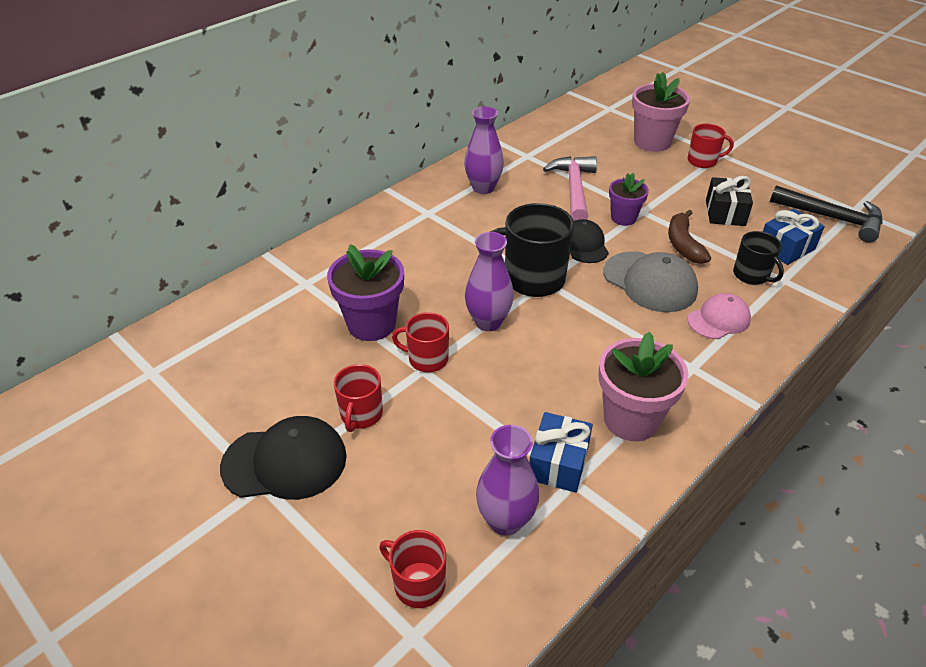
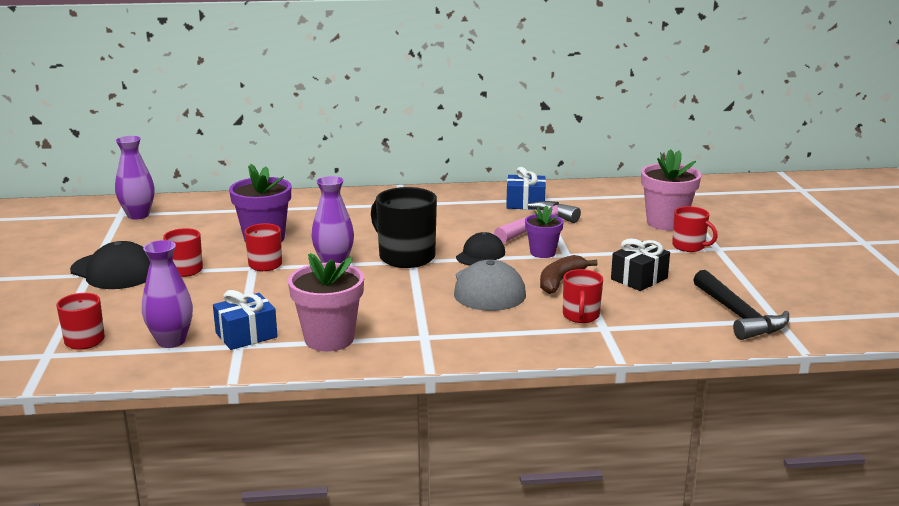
camera: 40 degrees right, 20 degrees down
(483, 188) = (468, 204): purple vase -> purple vase (138, 215)
(718, 319) = (499, 325): pink cap -> none
(751, 275) = (581, 316): black mug -> red mug
(786, 248) = (649, 314): blue gift -> blue gift (525, 203)

